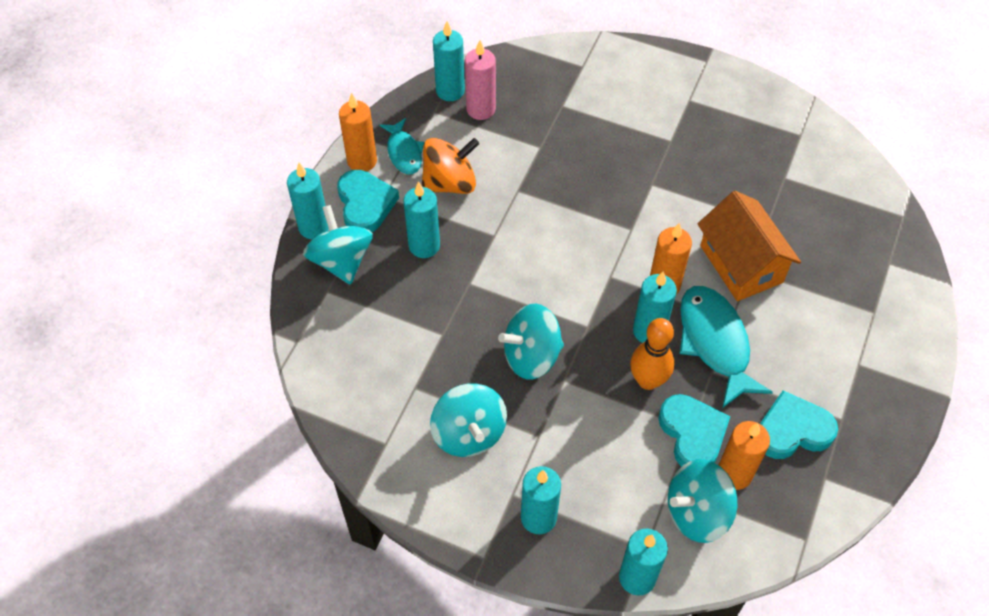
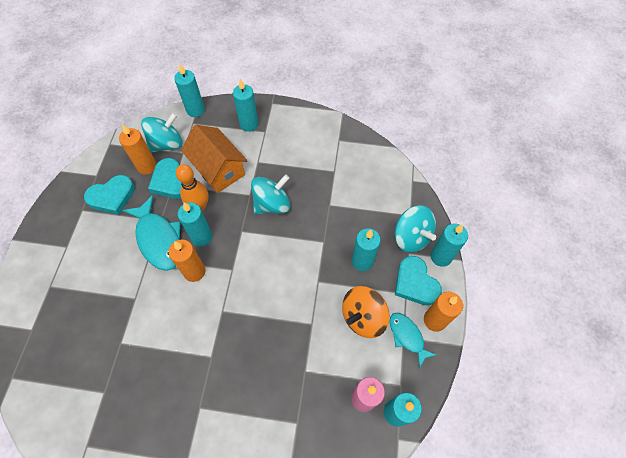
camera: 165 degrees right, 5 degrees up
(469, 433) = (296, 154): turquoise spinning top -> none
(741, 264) = (141, 301): orange house -> orange house (218, 169)

